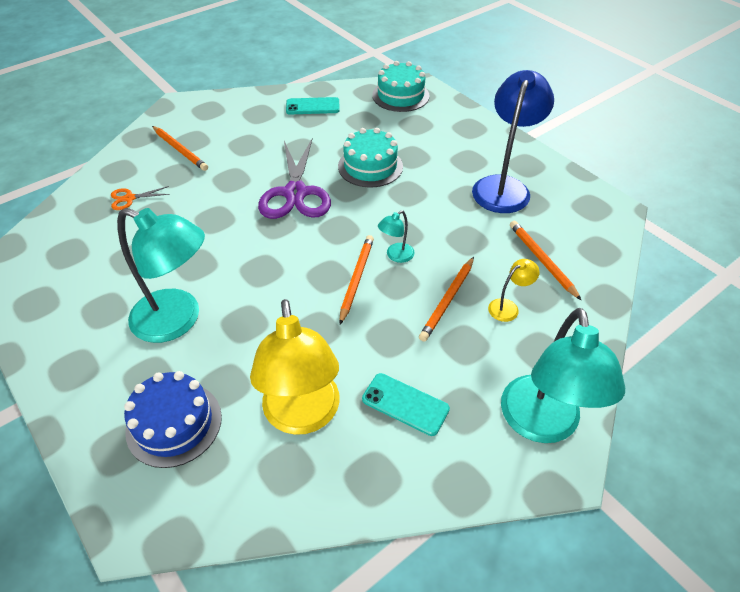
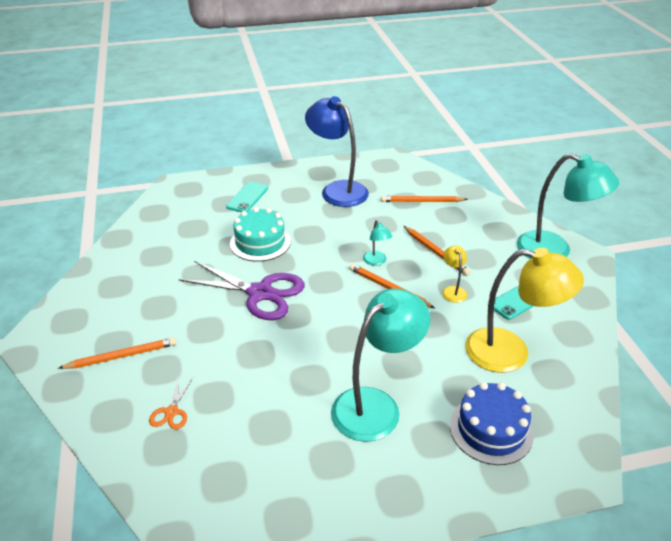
camera: 65 degrees left, 10 degrees down
(312, 106) = (141, 249): turquoise phone -> turquoise phone (247, 197)
(400, 95) = (178, 198): turquoise cake -> none
(508, 307) = (456, 229): yellow lamp -> yellow lamp (453, 290)

